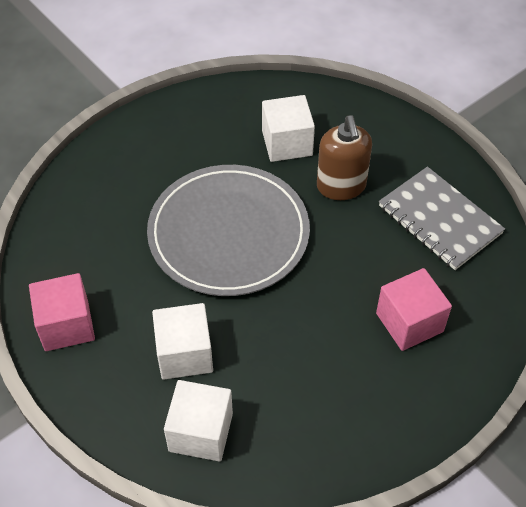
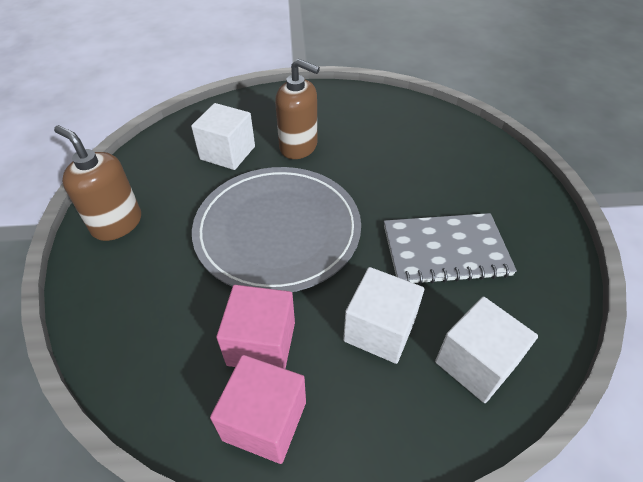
camera: 55 degrees left, 5 degrees down
(154, 132) = (117, 223): none -> brown soap dispenser
(409, 322) = (450, 175): pink cube -> pink cube (261, 343)
(439, 220) = (374, 119): grey notebook -> grey notebook (445, 251)

